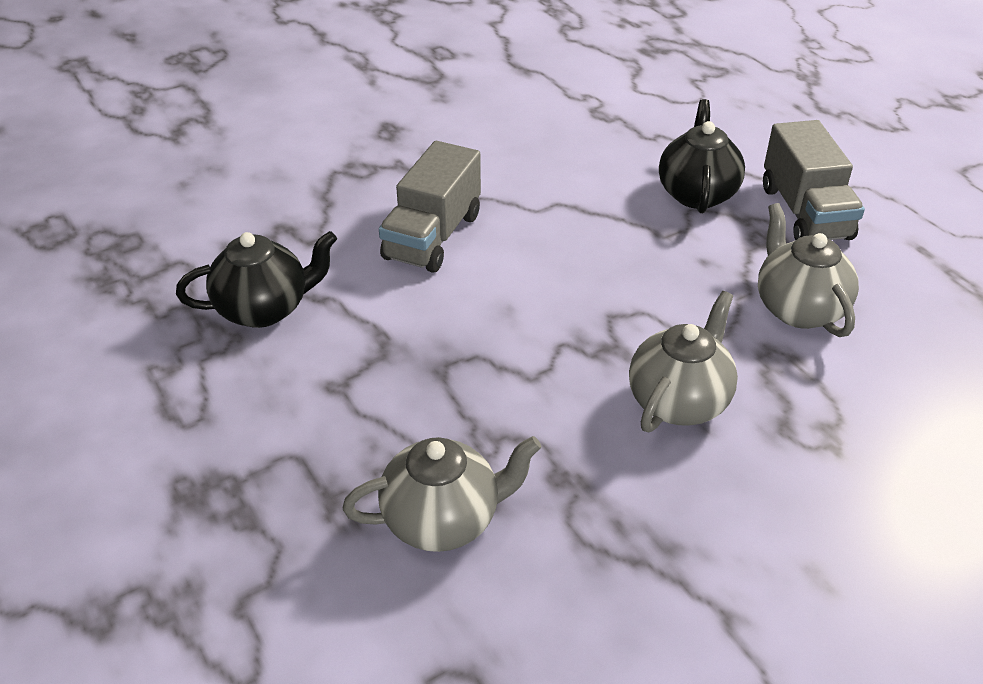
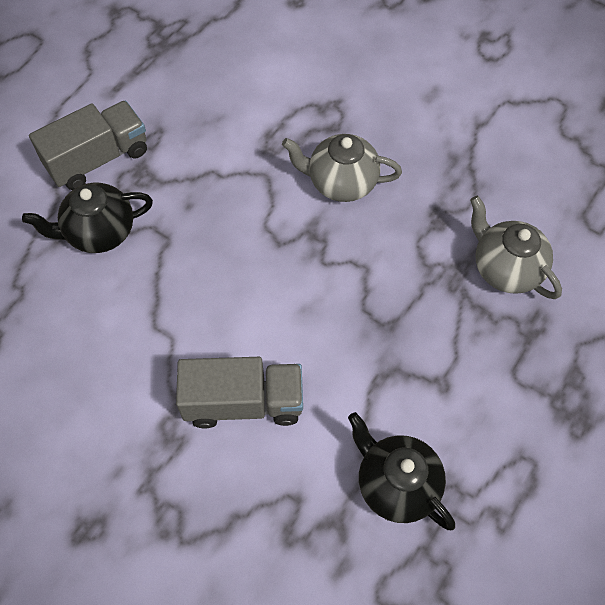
camera: 115 degrees left, 20 degrees up
(798, 309) = (217, 142): grey teapot -> none

